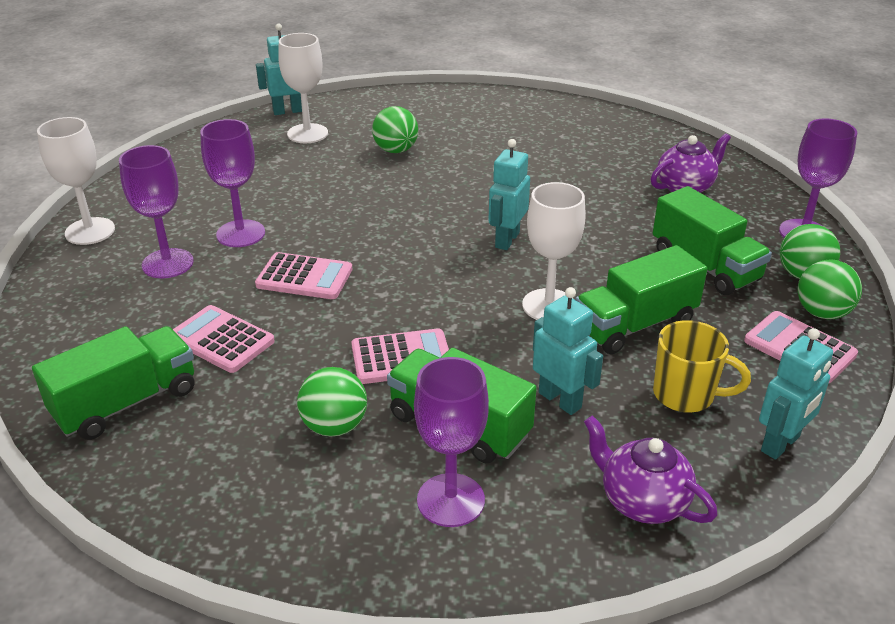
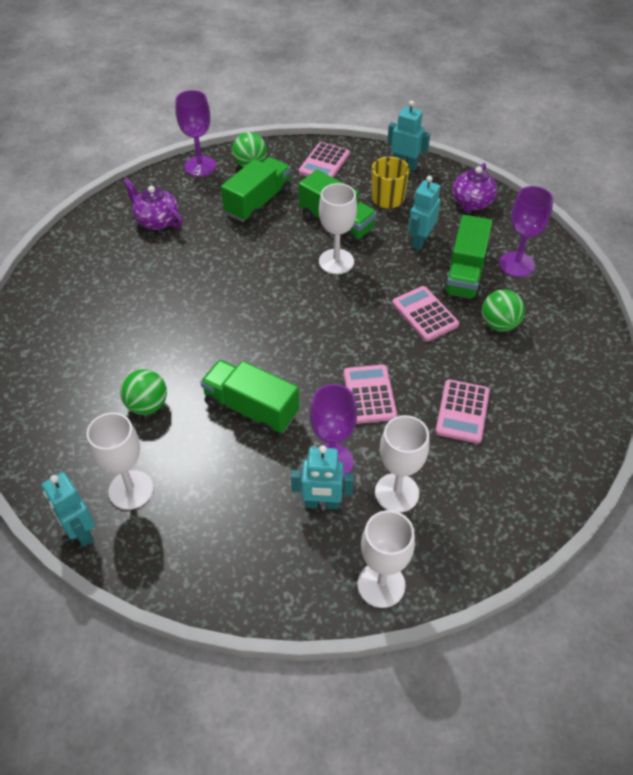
camera: 110 degrees left, 15 degrees up
(126, 403) = (548, 433): green truck -> green truck (251, 408)
(167, 263) = (397, 493): purple goblet -> white goblet
(506, 240) = (268, 297): turquoise robot -> turquoise robot (322, 504)
(822, 313) = (286, 157): green ball -> none

